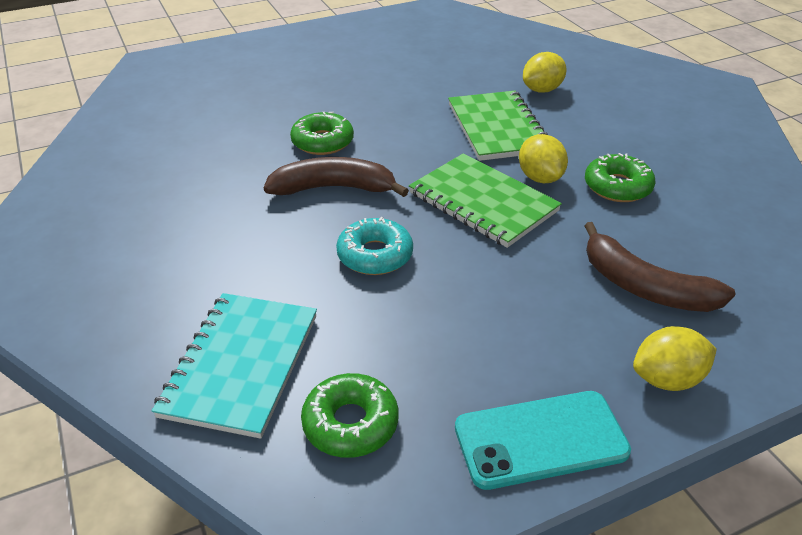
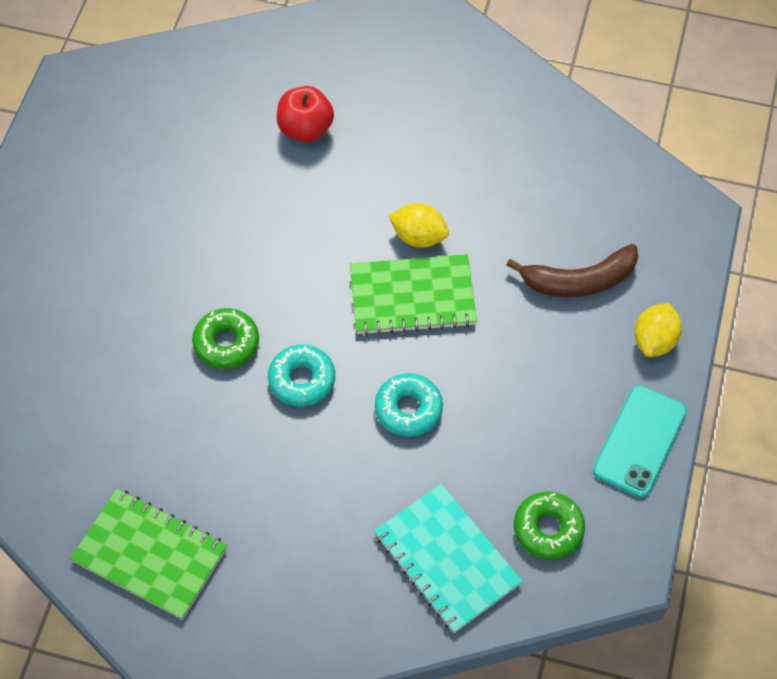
camera: 50 degrees left, 20 degrees up
(333, 188) = (302, 380): brown banana -> turquoise donut
(497, 128) = (329, 208): green notebook -> green notebook (150, 555)
(542, 90) = (305, 129): yellow lemon -> red apple
(617, 187) = (474, 200): green donut -> none

